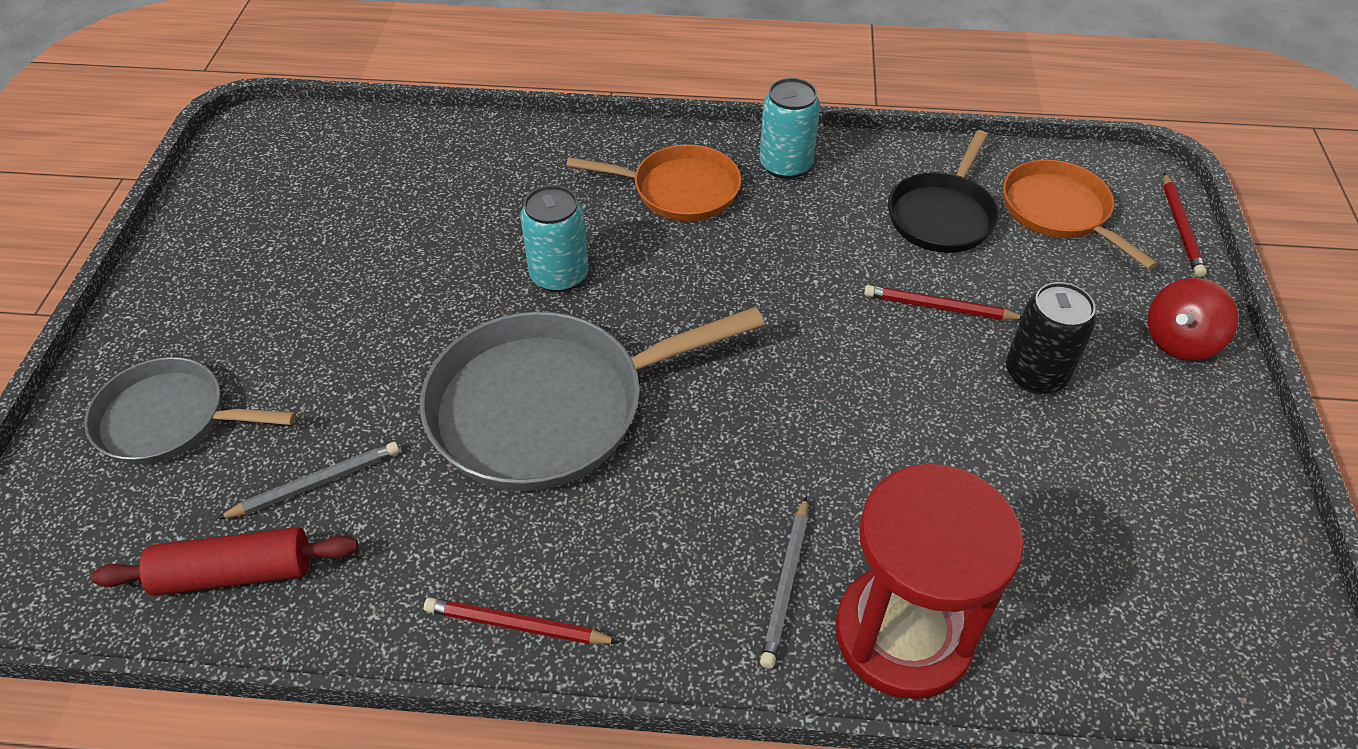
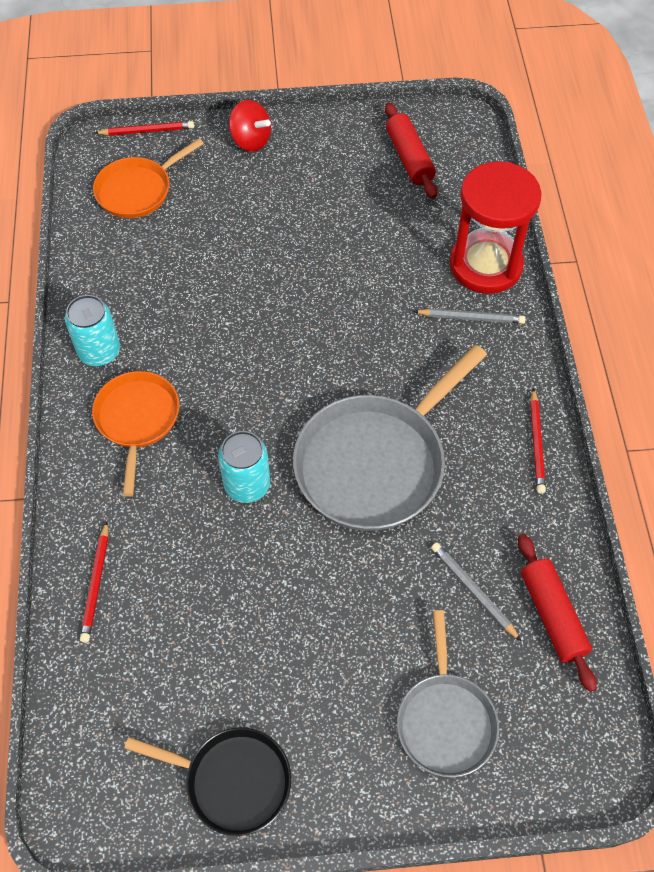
camera: 100 degrees left, 10 degrees up
(549, 407) = (375, 463): grey pan -> grey pan turned 75 degrees clockwise
(939, 307) = (242, 254): red pencil -> red pencil (96, 584)
(942, 215) = (149, 253): black pan -> black pan (232, 781)
(1036, 374) = (291, 207): black can -> none
(1170, 561) = (409, 158): none -> red rolling pin

